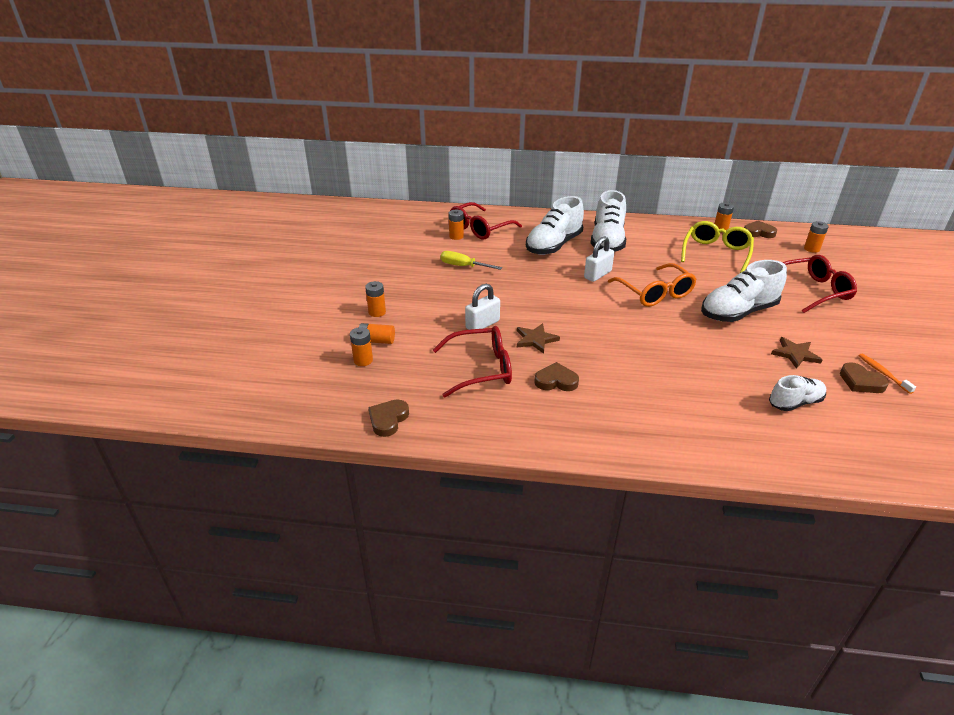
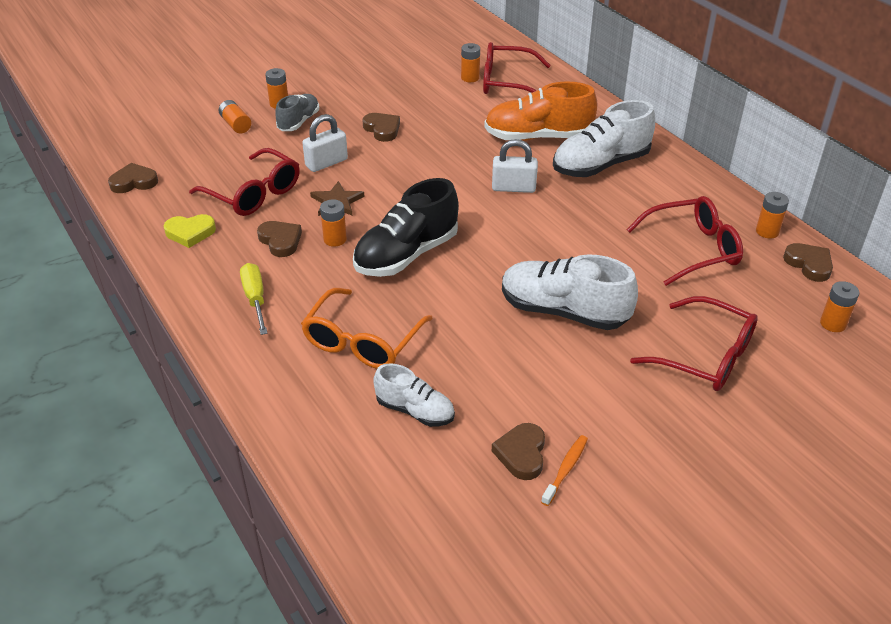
camera: 50 degrees right, 5 degrees up
(363, 360) = (200, 132): orange battery -> orange battery (335, 239)
(413, 314) = (299, 122): none -> grey shoe
(463, 266) = (417, 107): yellow screwdriver -> yellow screwdriver (255, 299)
(471, 288) = (382, 129): none -> brown heart
(482, 324) = (326, 163): white padlock -> white padlock turned 45 degrees counterclockwise
(497, 418) = (190, 233): none -> yellow heart
(554, 245) = (537, 137): white shoe -> orange shoe
(627, 339) = (406, 255): none -> black shoe
(654, 293) = (526, 238): orange glasses -> orange glasses (363, 340)
(716, 253) = (692, 249): yellow glasses -> red glasses
(795, 354) = (521, 383): brown star -> none

